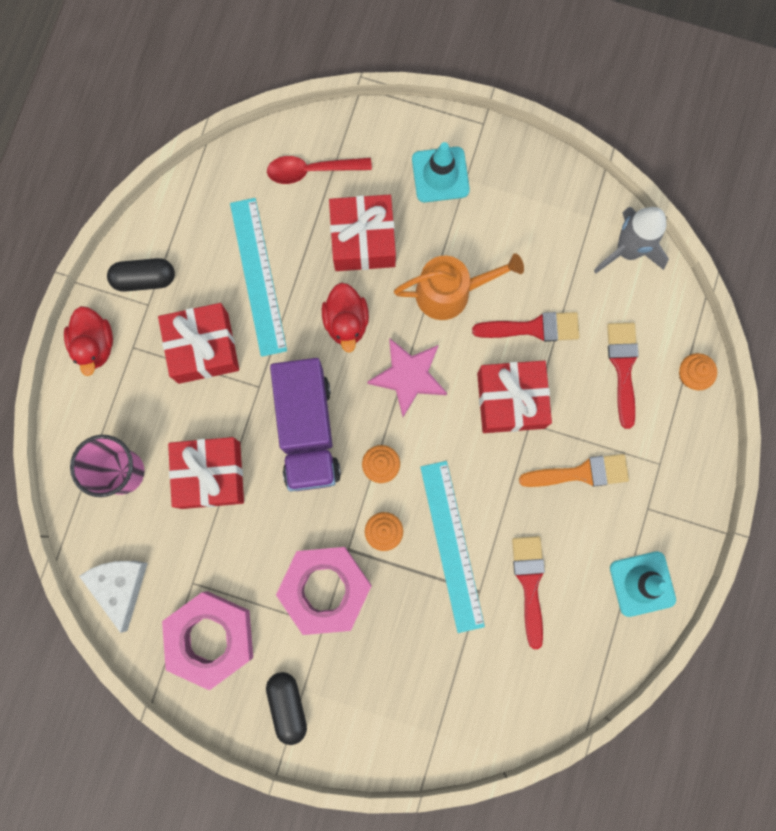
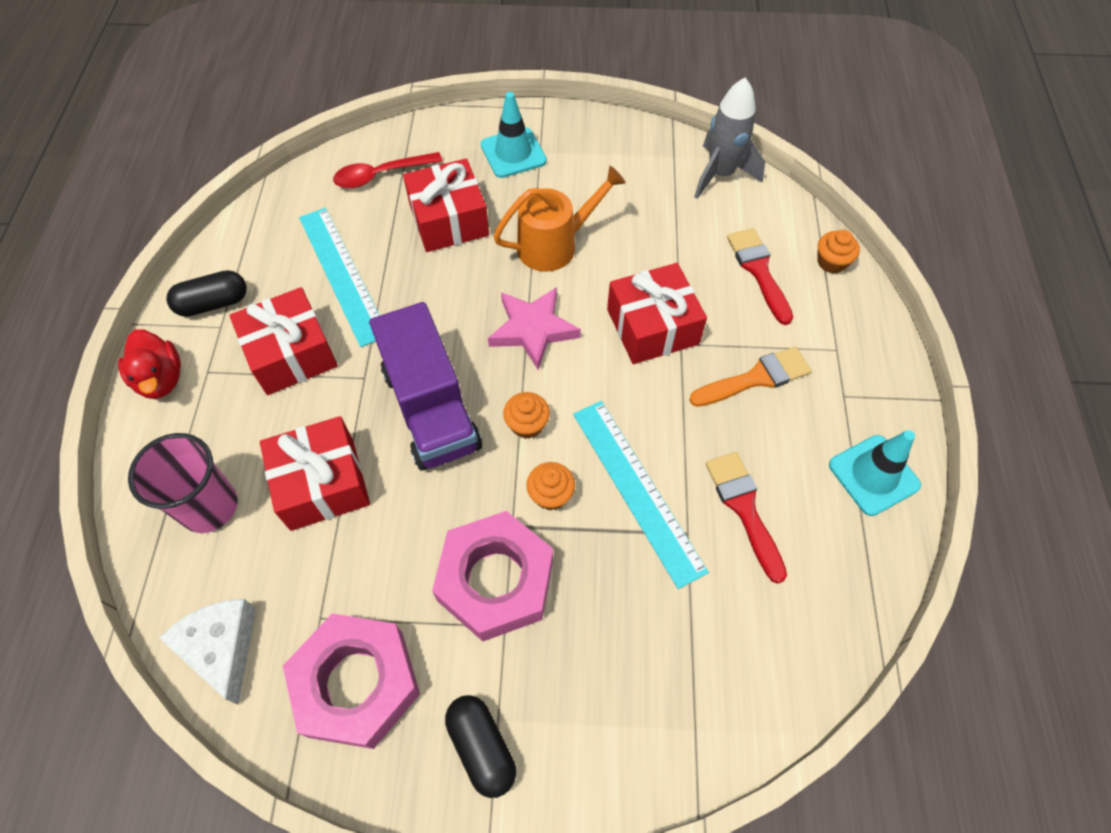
camera: 15 degrees left, 20 degrees down
(346, 322) = (450, 294): red duck -> none
(533, 328) = (651, 257): red brush -> none

